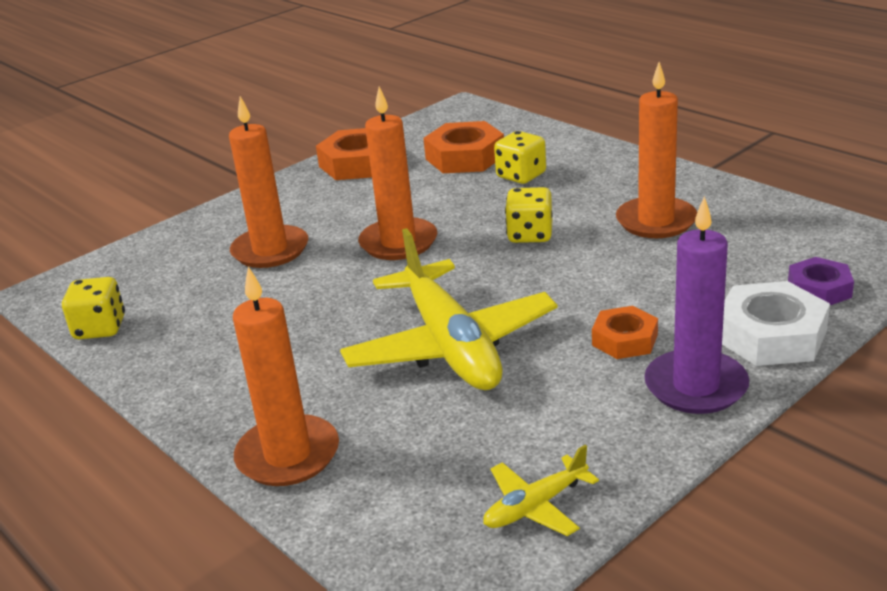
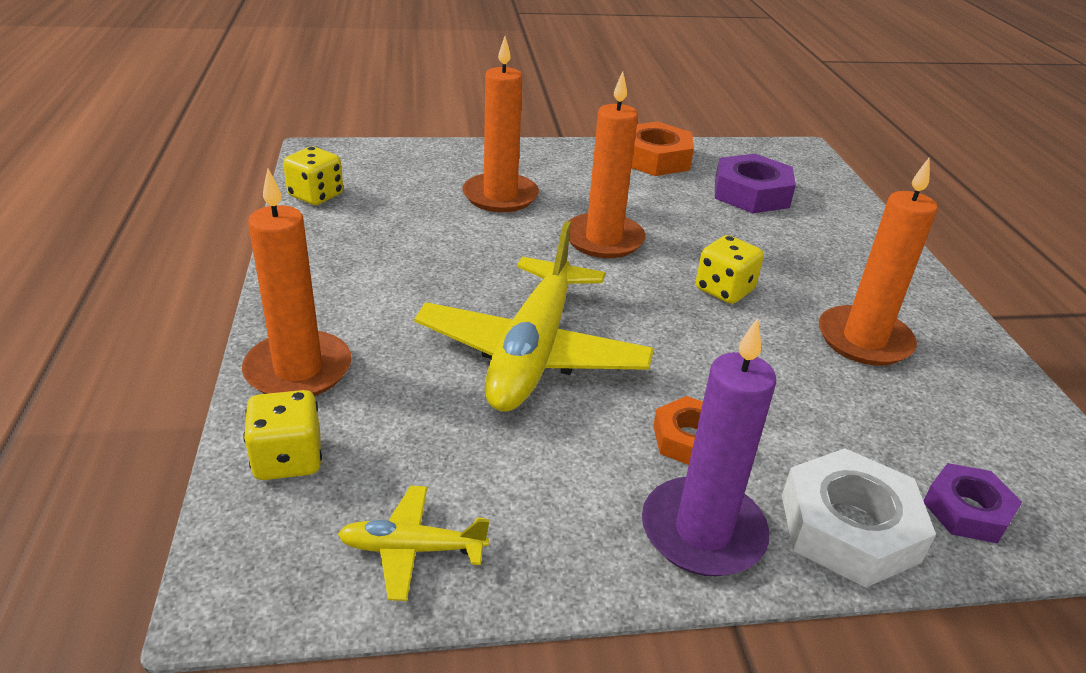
camera: 30 degrees right, 5 degrees up
(465, 157) = (751, 193): orange nut -> purple nut
(521, 176) = (782, 233): yellow dice -> yellow dice (288, 459)

